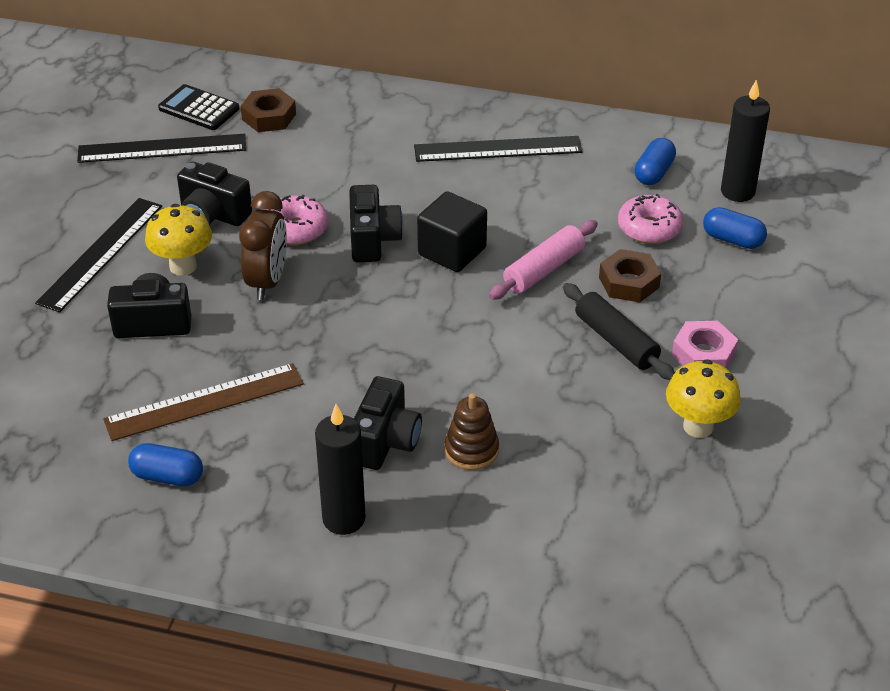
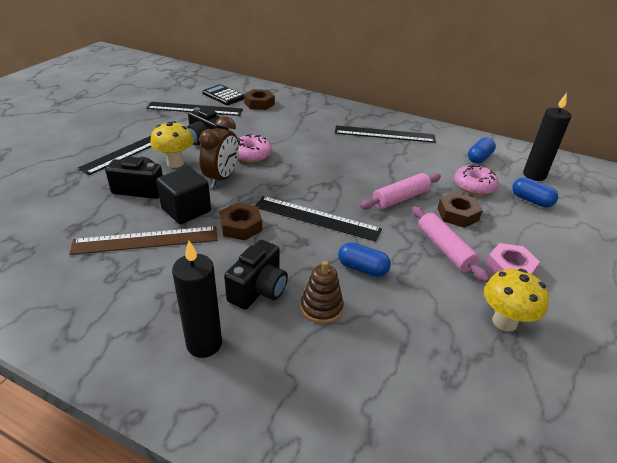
camera: 10 degrees right, 5 degrees down
(167, 476) = (92, 286): blue capsule -> blue capsule (362, 268)
(327, 356) = (241, 226): none -> brown nut
(373, 240) = (295, 167): black camera -> none
(430, 324) = (316, 218): none -> black ruler
(452, 251) = (343, 180): black cube -> black cube (186, 210)
(616, 341) = (444, 249): black rolling pin -> pink rolling pin

